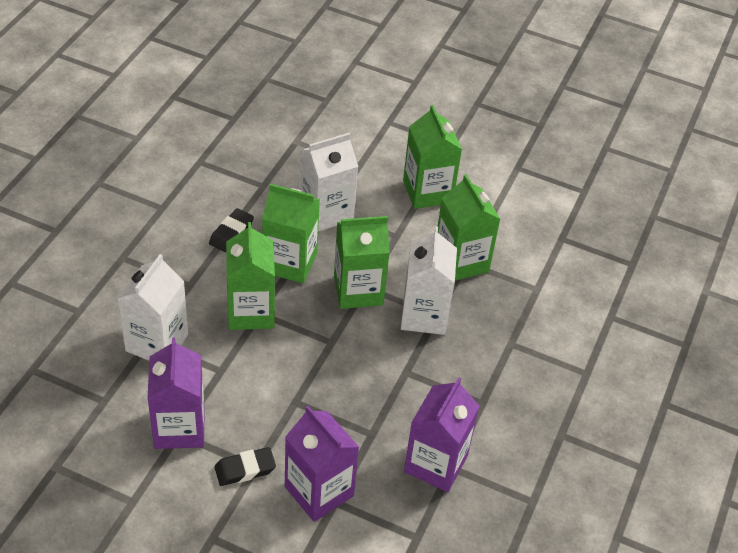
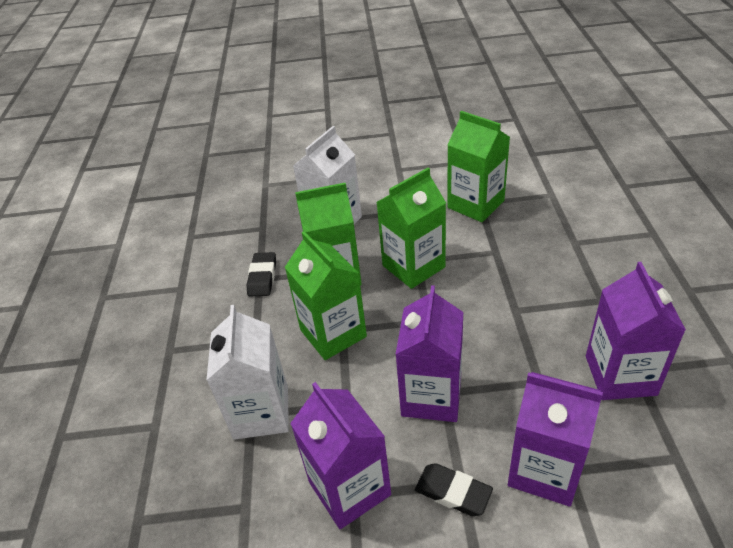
camera: 20 degrees left, 5 degrees down
(245, 469) = (453, 492): black eraser -> black eraser turned 75 degrees clockwise
(284, 399) = (431, 396): none -> purple carton
(424, 315) = (486, 257): white carton -> none
(427, 191) = (402, 170): green carton -> none

